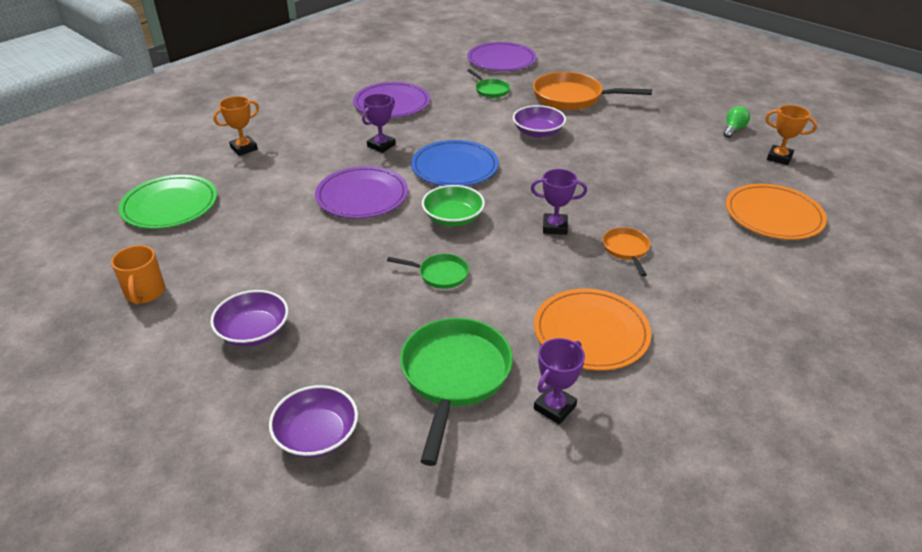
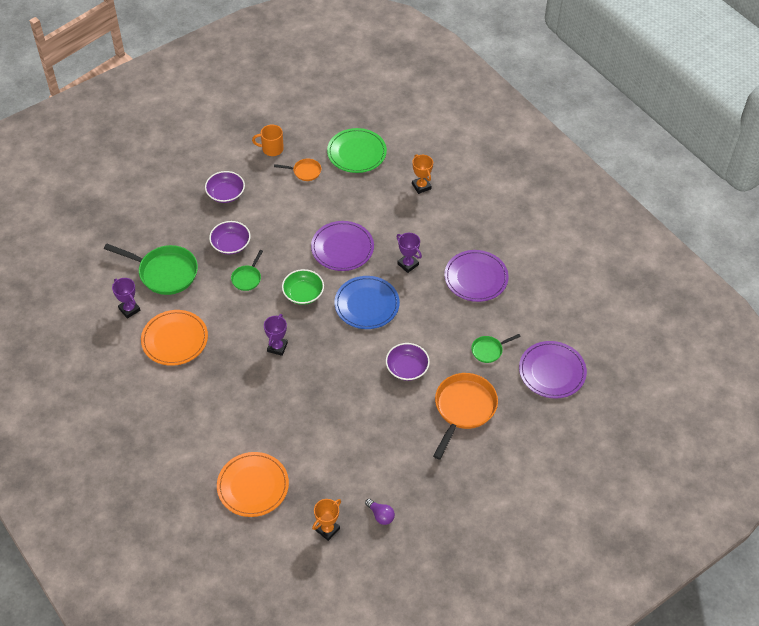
camera: 100 degrees right, 15 degrees up
(317, 435) = (147, 216): purple bowl -> purple bowl (231, 244)
(626, 250) = (241, 380): orange pan -> orange pan (305, 171)
(733, 129) = (380, 515): green light bulb -> purple light bulb

